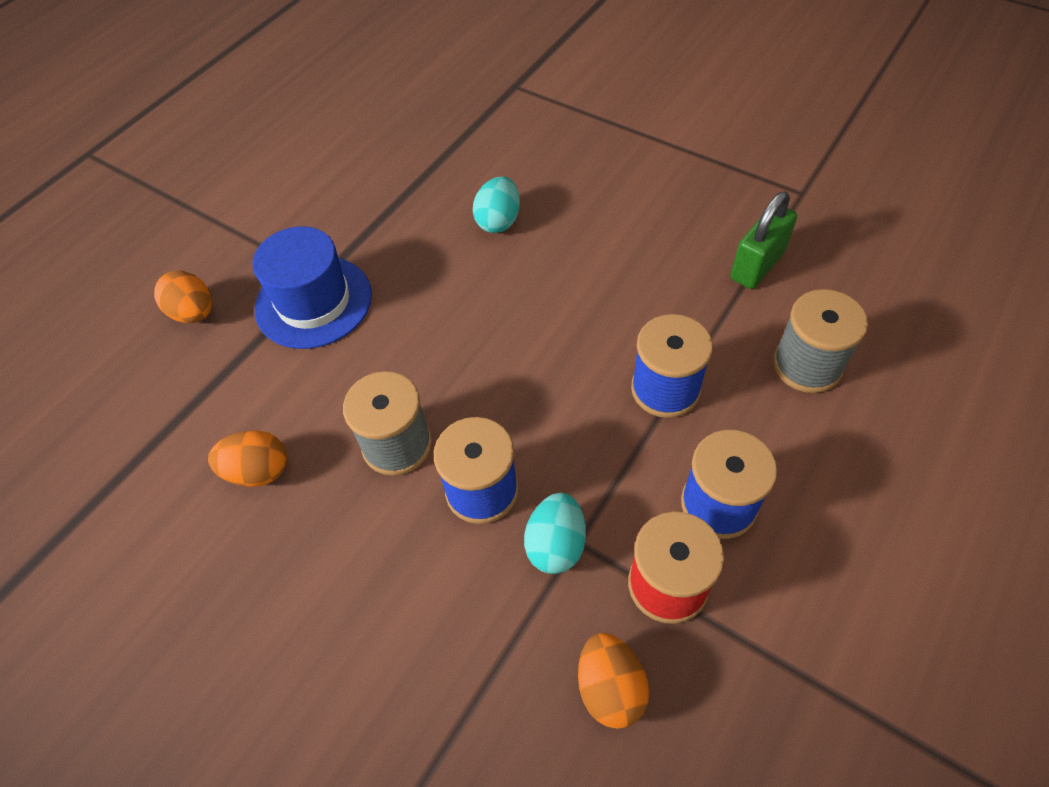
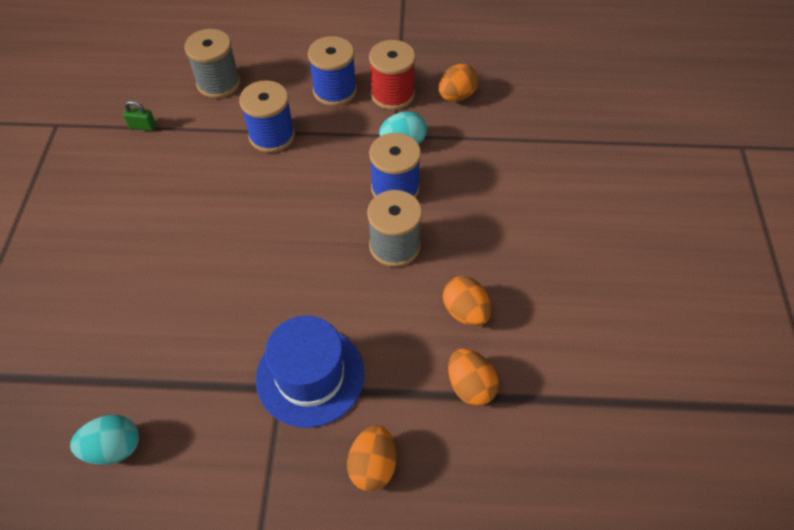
camera: 125 degrees left, 0 degrees up
(183, 427) = (470, 386): none -> orange egg
(498, 221) = (159, 292): turquoise egg -> turquoise egg (114, 447)
(757, 265) = (142, 126): green padlock -> green padlock, size x0.52

